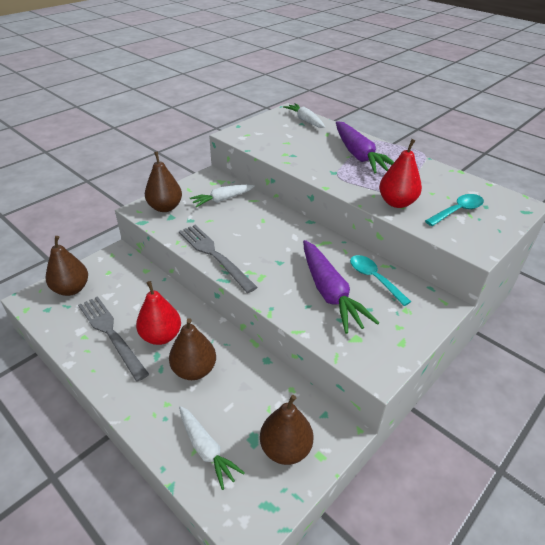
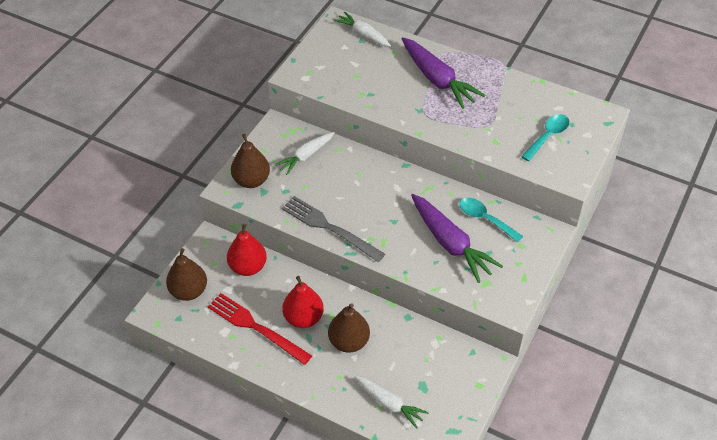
camera: 15 degrees left, 10 degrees up
(111, 334) = (256, 327): grey fork -> red fork
(285, 448) = (451, 387): brown pear -> none
(397, 203) = (491, 138): red pear -> red pear (248, 267)

